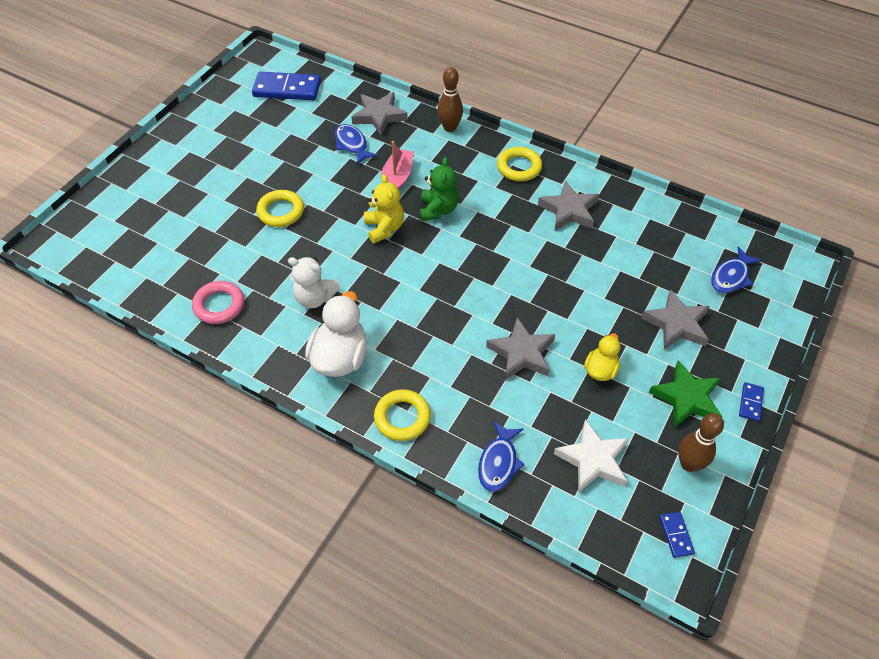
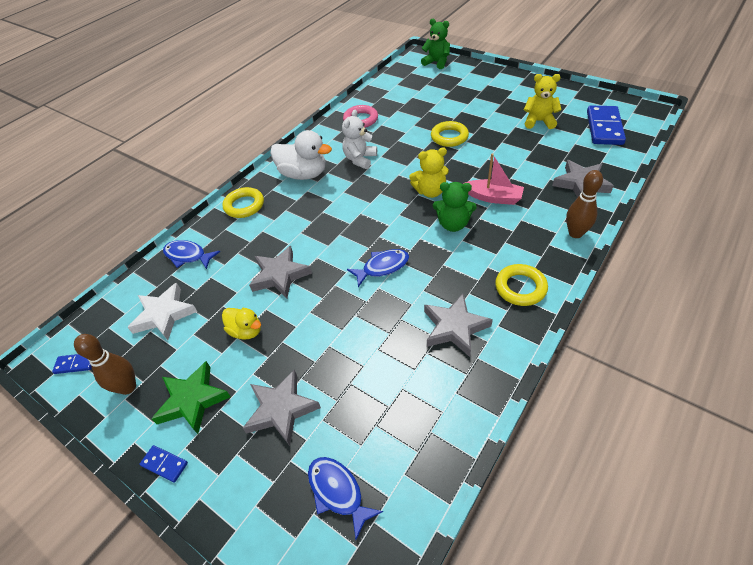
camera: 100 degrees right, 5 degrees down
(83, 224) = (436, 62): none -> green teddy bear
(264, 134) = (539, 121): none -> yellow teddy bear
(352, 144) = (535, 169): blue fish -> blue fish (382, 267)

